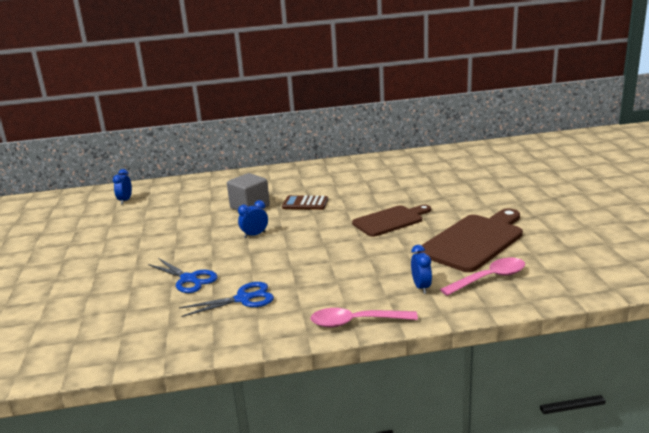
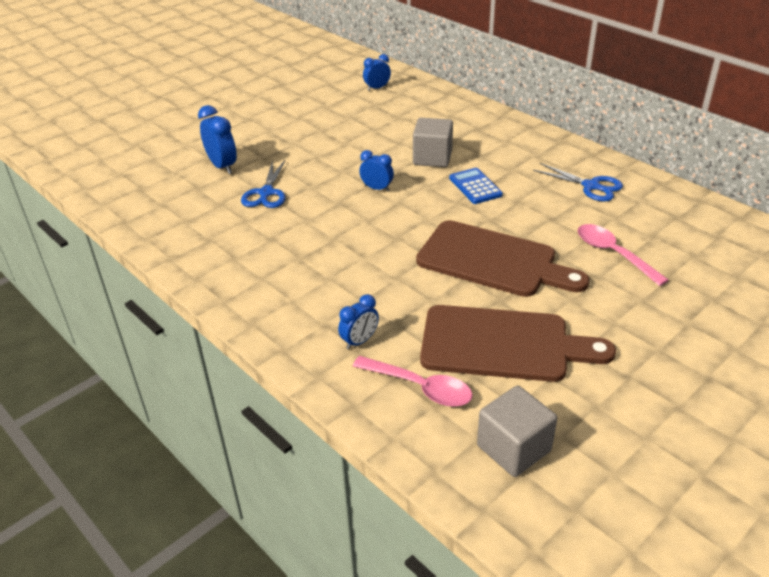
camera: 55 degrees right, 15 degrees up
(115, 290) = (222, 166): none -> blue clock
(243, 299) = (255, 238): blue scissors -> blue scissors (591, 186)
(305, 203) = (475, 186): brown calculator -> blue calculator
(356, 322) = (261, 323): pink spoon -> pink spoon (613, 254)
(390, 220) = (493, 261): brown cutting board -> brown cutting board, size x1.50
(568, 264) = (513, 448): none -> grey cube

